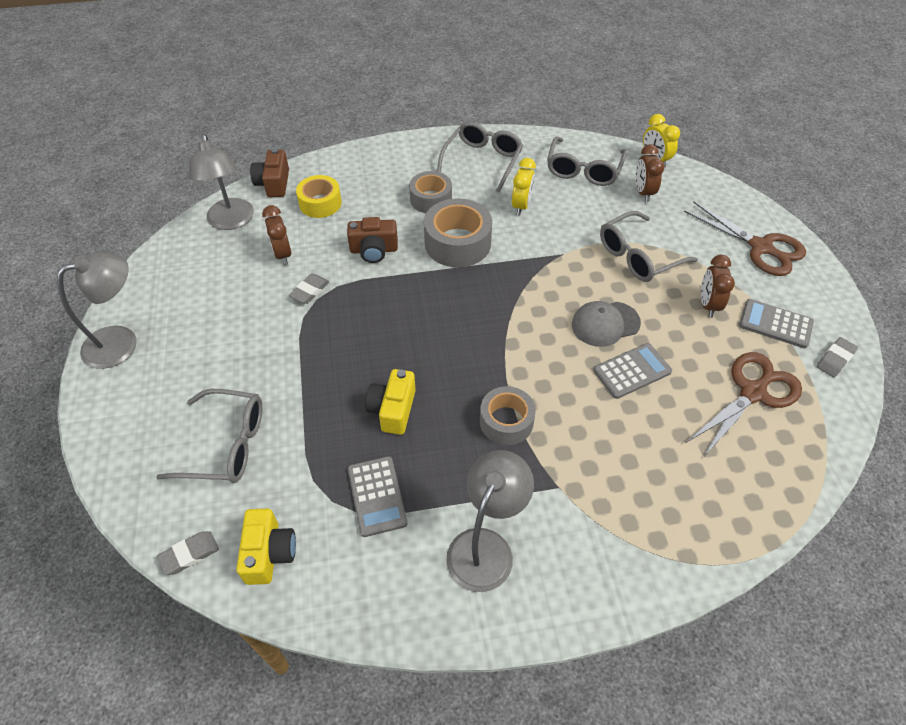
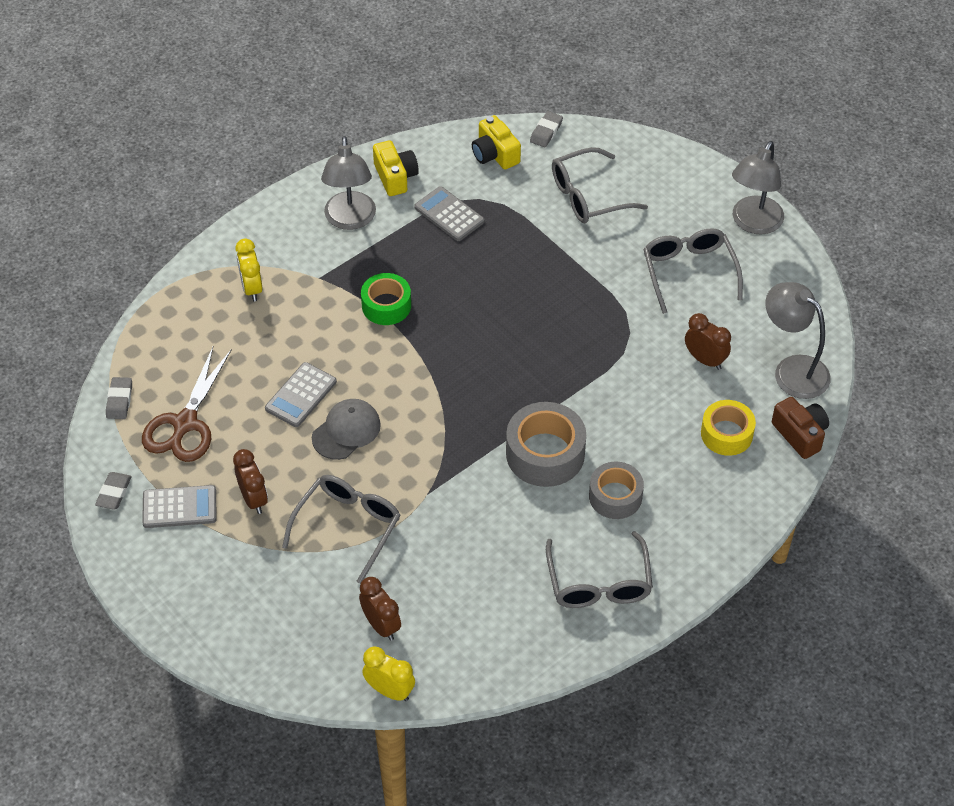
camera: 150 degrees right, 0 degrees up
(310, 291) = (643, 337): grey eraser -> grey eraser (119, 400)
(374, 250) = (622, 406): brown camera -> none
(393, 409) = (484, 274): yellow camera -> yellow camera (395, 177)
(506, 421) = (386, 305): grey tape -> green tape
(521, 206) = (510, 535): yellow clock -> yellow clock (252, 288)
(583, 170) = (469, 628): grey glasses -> grey glasses (689, 272)
(761, 247) = (217, 603): brown scissors -> none

